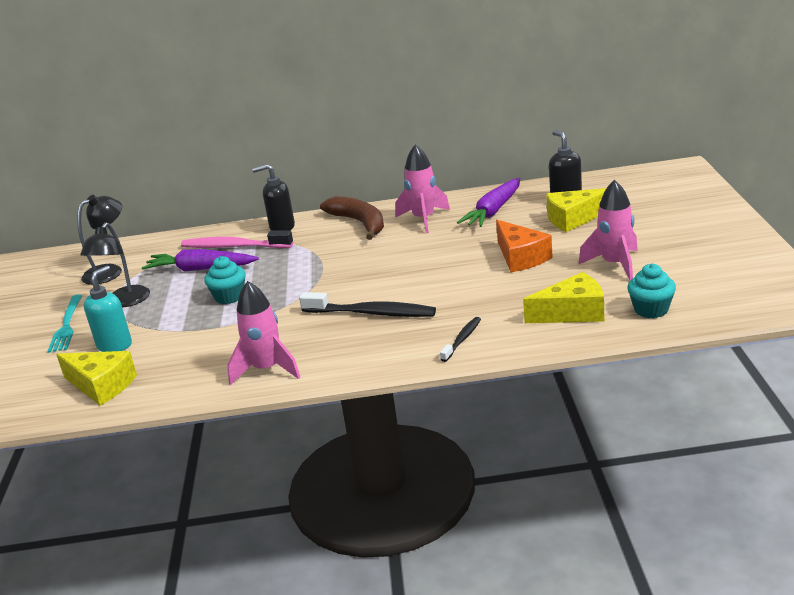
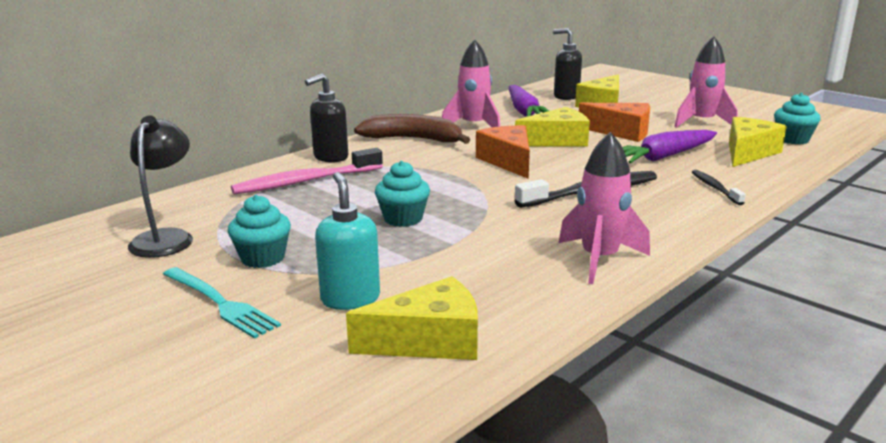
camera: 45 degrees left, 5 degrees down
(124, 302) = (263, 258): black lamp -> turquoise cupcake
(200, 269) = (305, 207): purple carrot -> purple carrot (664, 157)
(377, 265) = (508, 161): none -> orange cheese
(451, 253) = (557, 141): none -> yellow cheese

